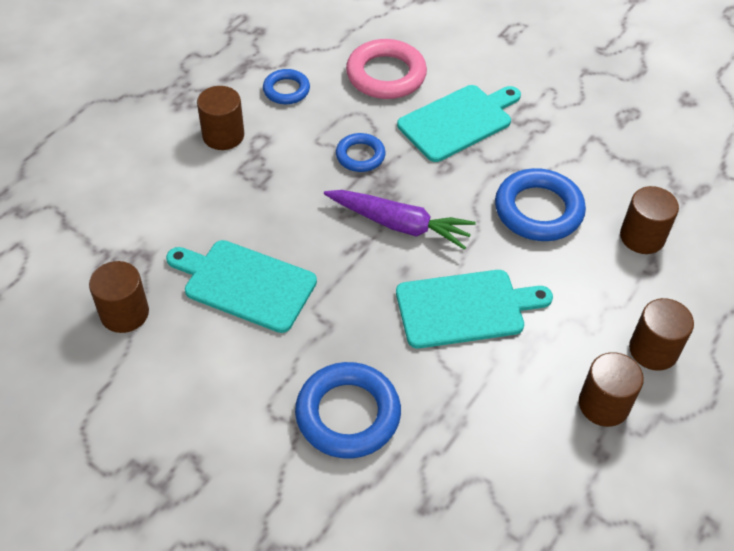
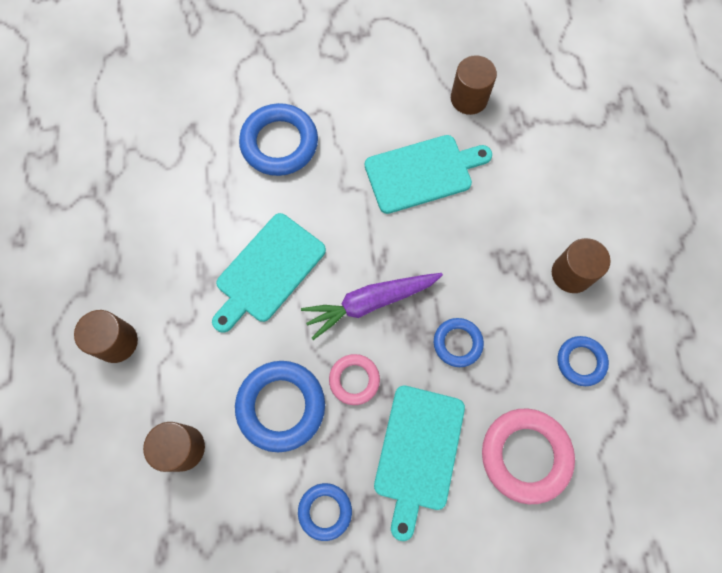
camera: 140 degrees right, 20 degrees up
(464, 187) = (354, 380): none -> pink ring
(557, 136) = (325, 511): none -> blue ring
(603, 404) = (127, 271): brown cylinder -> none

